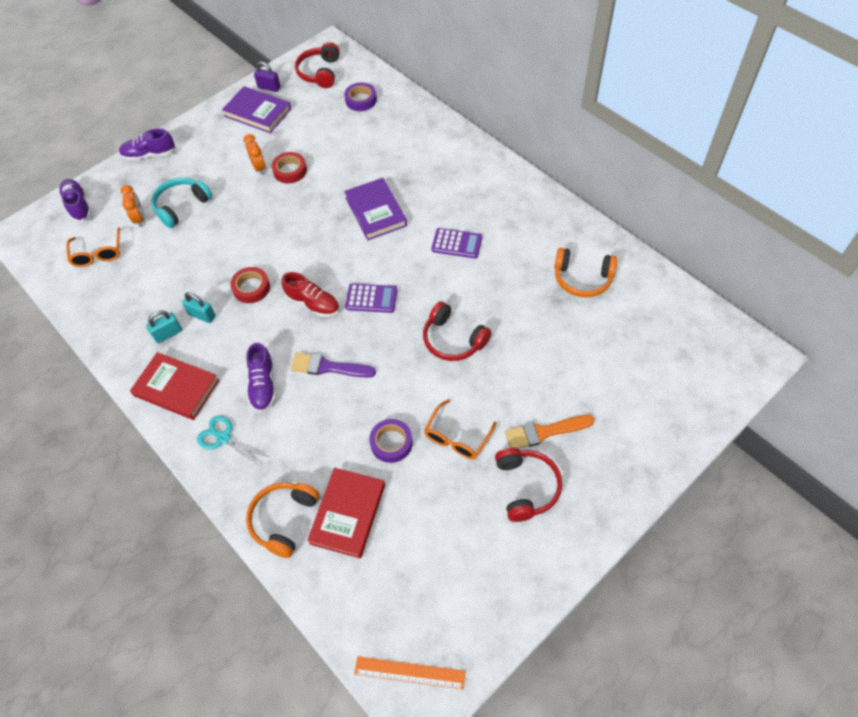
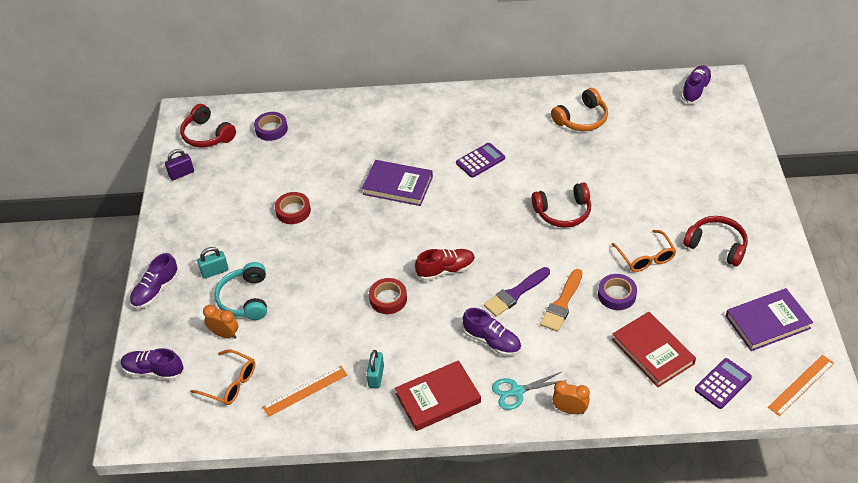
camera: 50 degrees left, 10 degrees down
(122, 300) = (305, 391): none -> orange ruler
(202, 315) = (381, 344): turquoise padlock -> turquoise padlock (215, 271)
(258, 112) = (201, 196): purple book -> purple book (767, 322)
(259, 168) = (265, 227): orange clock -> orange clock (569, 410)
(284, 520) = (624, 392): orange headphones -> none
(371, 298) = (478, 234): purple calculator -> purple calculator (723, 384)
(544, 432) = (684, 211): orange brush -> orange brush (562, 303)
(720, 340) = (695, 90): none -> purple shoe

